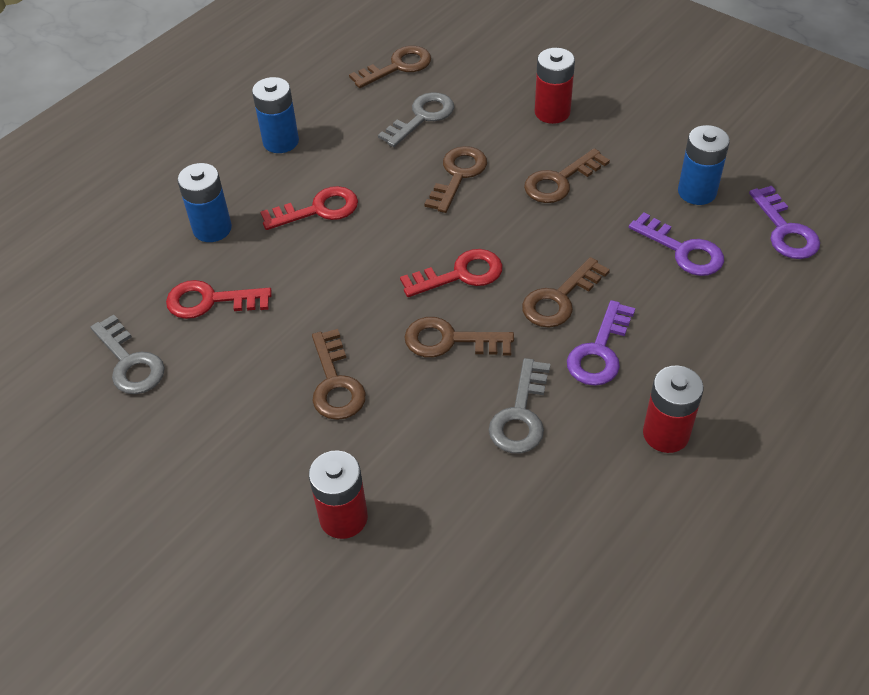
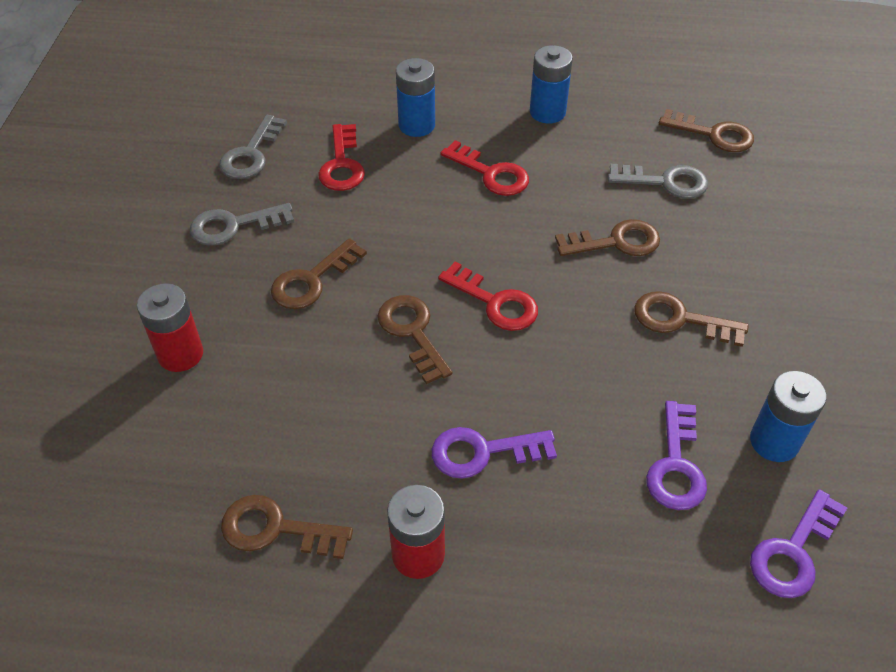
camera: 55 degrees right, 0 degrees up
(211, 301) = (342, 164): red key -> red key turned 150 degrees counterclockwise
(521, 414) = (363, 424): grey key -> grey key (234, 226)
(552, 112) = (769, 270): red battery -> none
(560, 299) = (525, 390): brown key -> brown key (276, 529)

